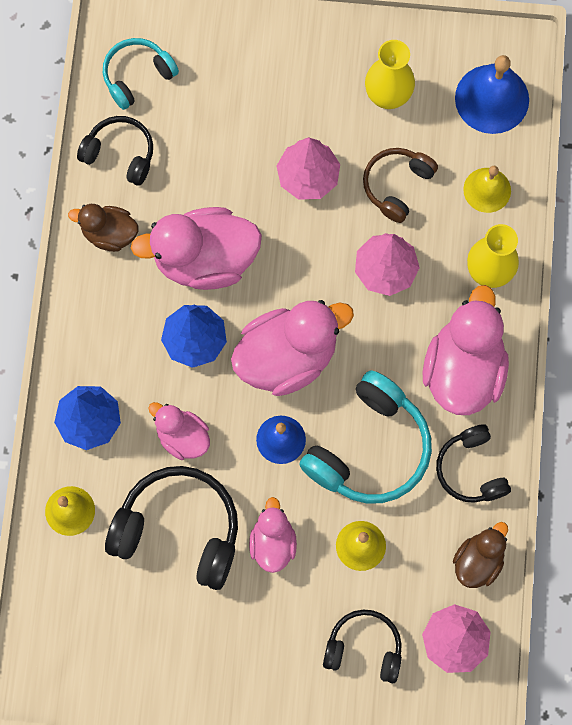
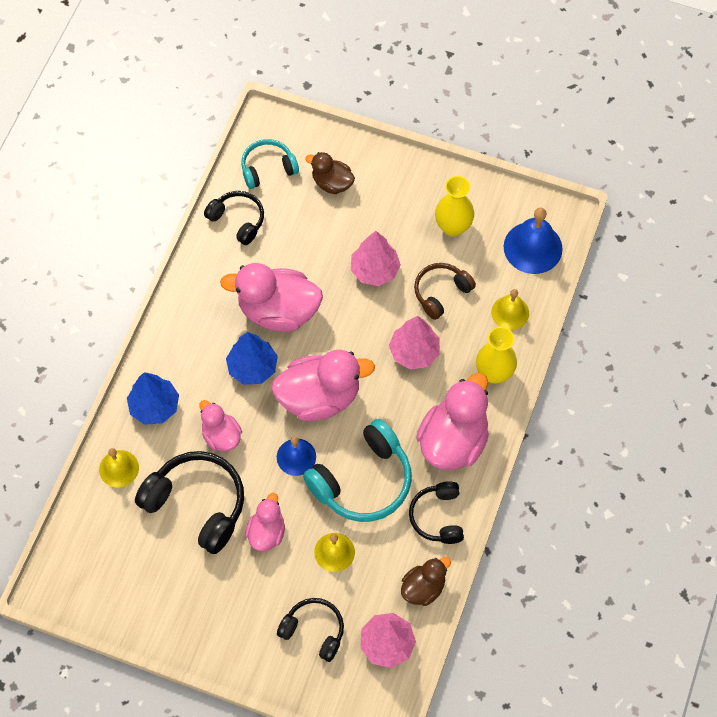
camera: 15 degrees right, 10 degrees down
(109, 233) = (212, 275): brown duck -> brown duck (332, 183)

